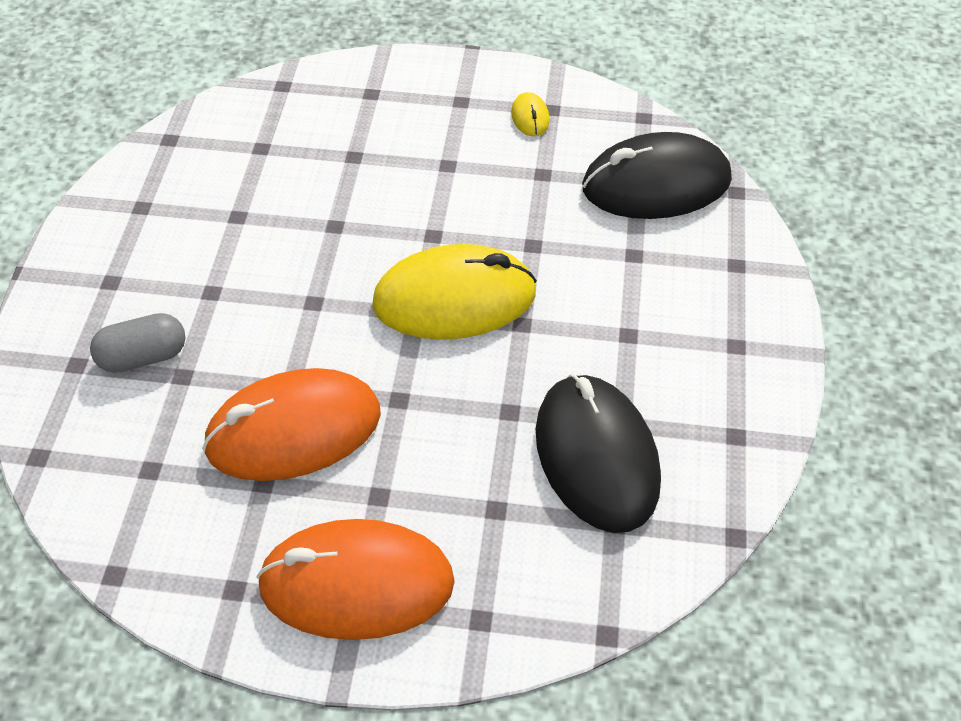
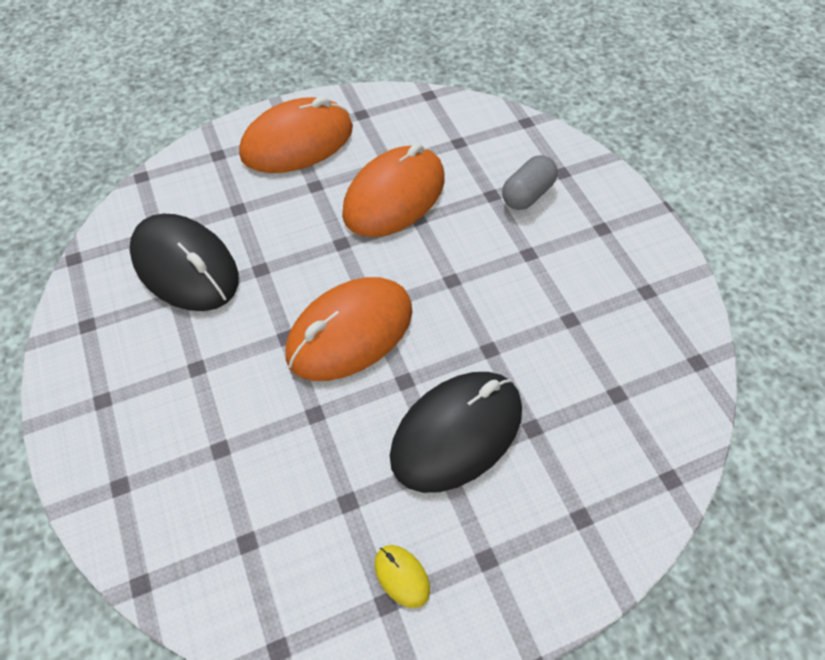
camera: 150 degrees right, 5 degrees up
(454, 299) = (350, 332): yellow mouse -> orange mouse
(656, 184) = (229, 549): black mouse -> black mouse (457, 433)

